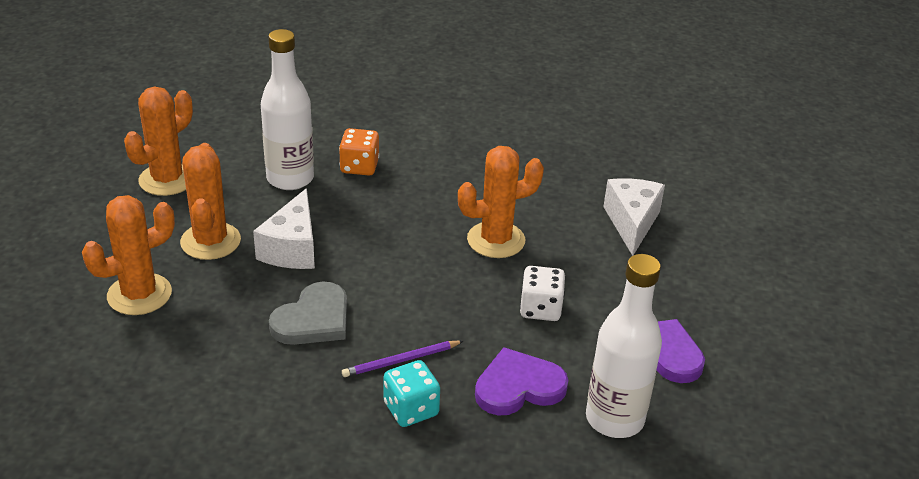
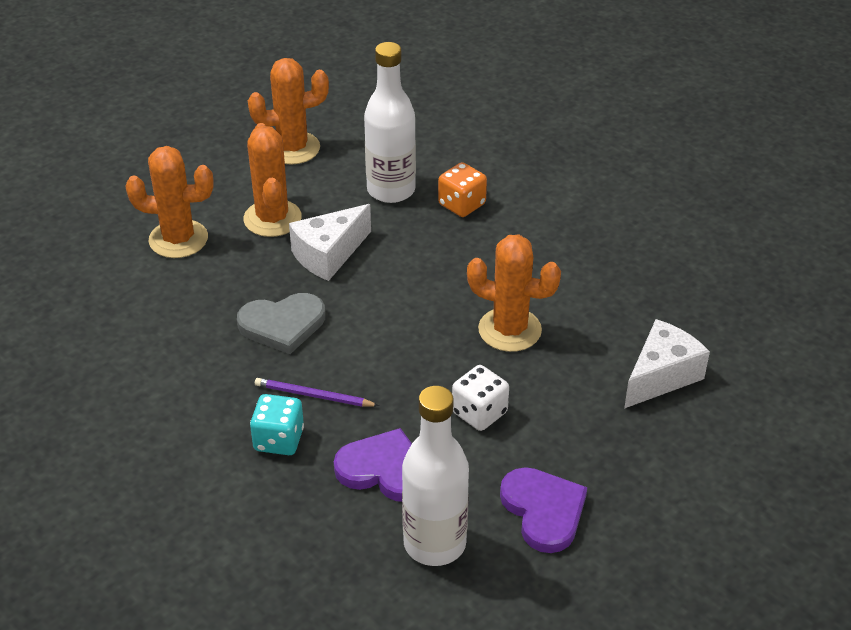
camera: 40 degrees right, 5 degrees up
(210, 241) = (272, 218): orange cactus -> orange cactus turned 45 degrees counterclockwise

